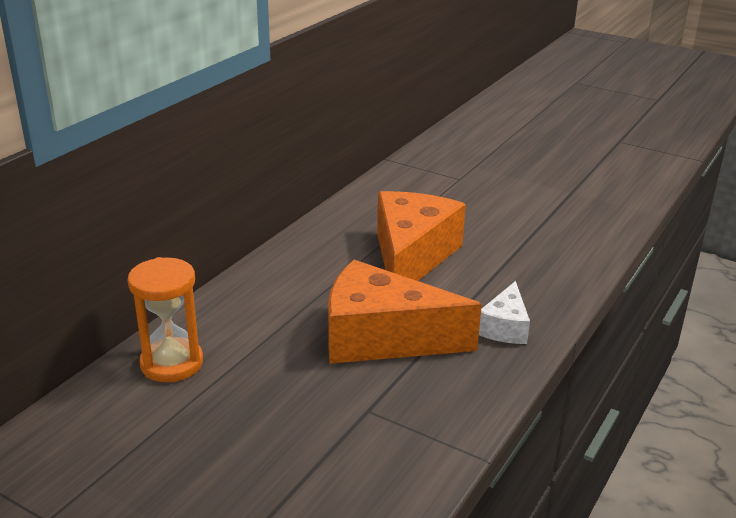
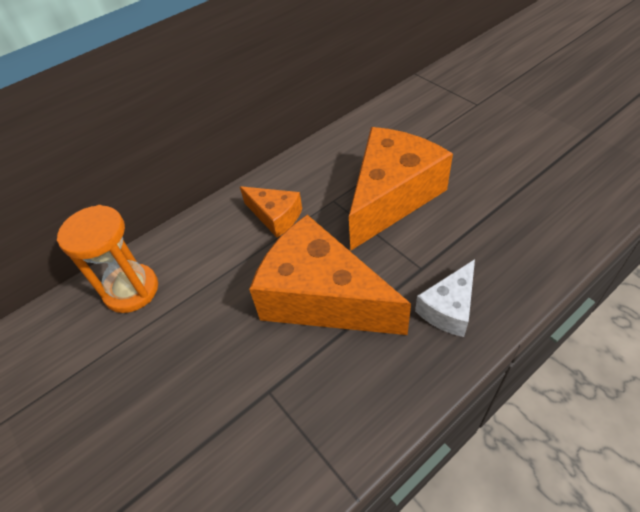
camera: 25 degrees right, 20 degrees up
(299, 285) = (275, 216): none -> orange cheese

